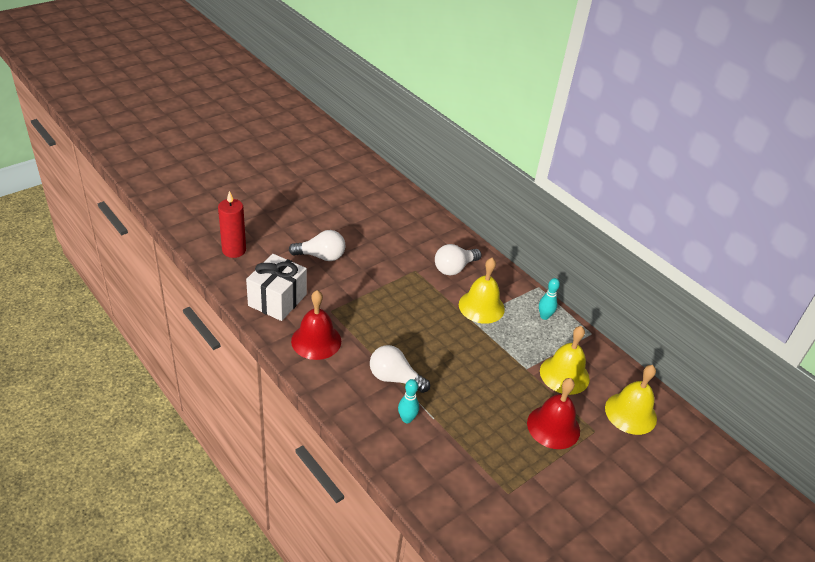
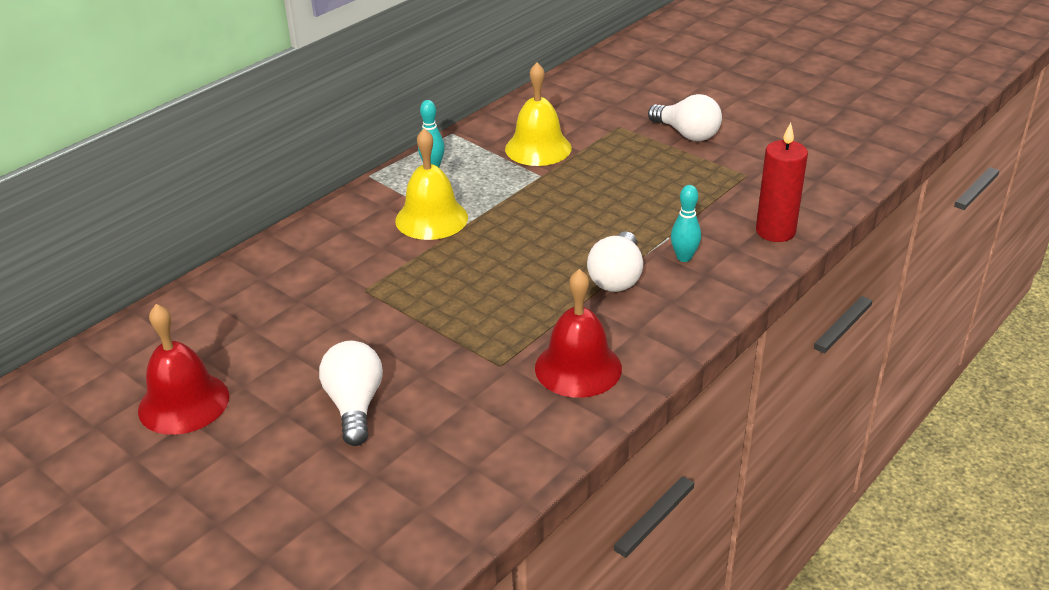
camera: 95 degrees left, 5 degrees down
(234, 250) = (367, 539): red candle -> red candle (775, 231)
(277, 300) = (497, 436): white gift -> none
(454, 268) = (347, 251): white light bulb -> white light bulb (687, 134)
(553, 427) = (629, 152): red bell -> red bell (183, 403)
(630, 413) = (578, 106): yellow bell -> none

